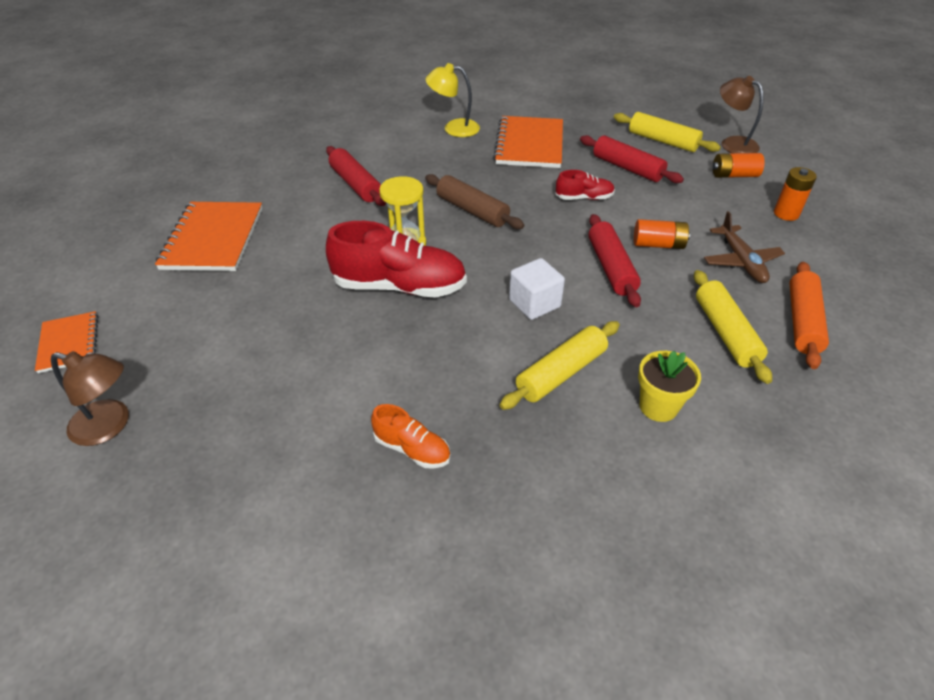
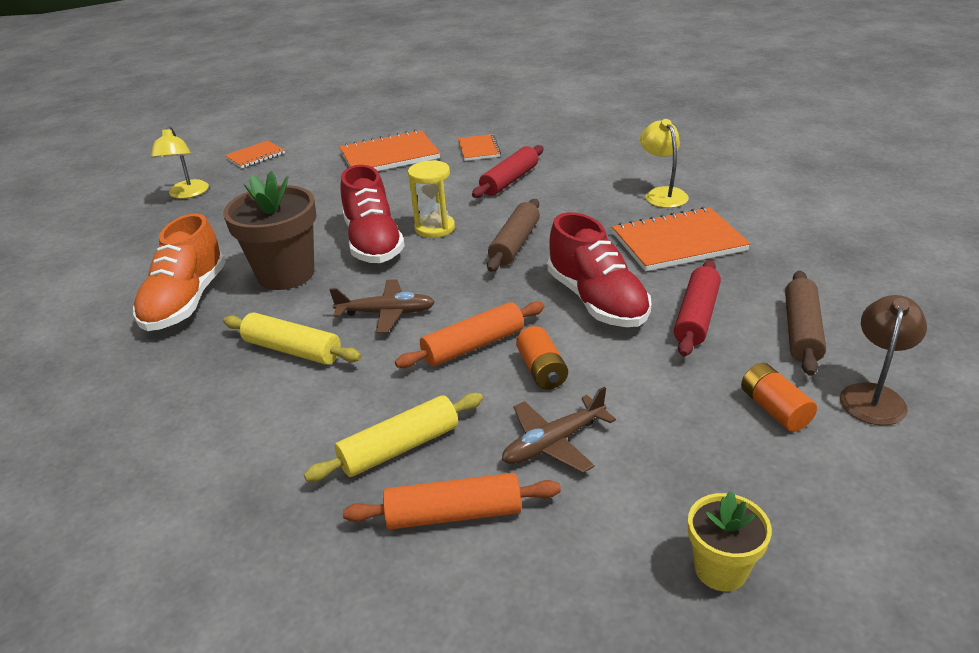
camera: 70 degrees right, 10 degrees down
(110, 426) = (187, 194): brown lamp -> yellow lamp
(269, 183) = (479, 149): none -> orange notebook
(412, 449) = (186, 301): orange shoe -> orange shoe, size x1.96
(414, 358) = (286, 274): none -> brown flower pot
(534, 303) = (386, 313): white cube -> brown plane
(584, 198) = (597, 301): red shoe -> red shoe, size x1.96
(611, 267) = (473, 346): red rolling pin -> orange rolling pin
(658, 406) = (264, 417): yellow flower pot -> yellow flower pot (720, 569)
(663, 141) = (801, 331): yellow rolling pin -> brown rolling pin
(786, 213) = (712, 475): orange battery -> none

